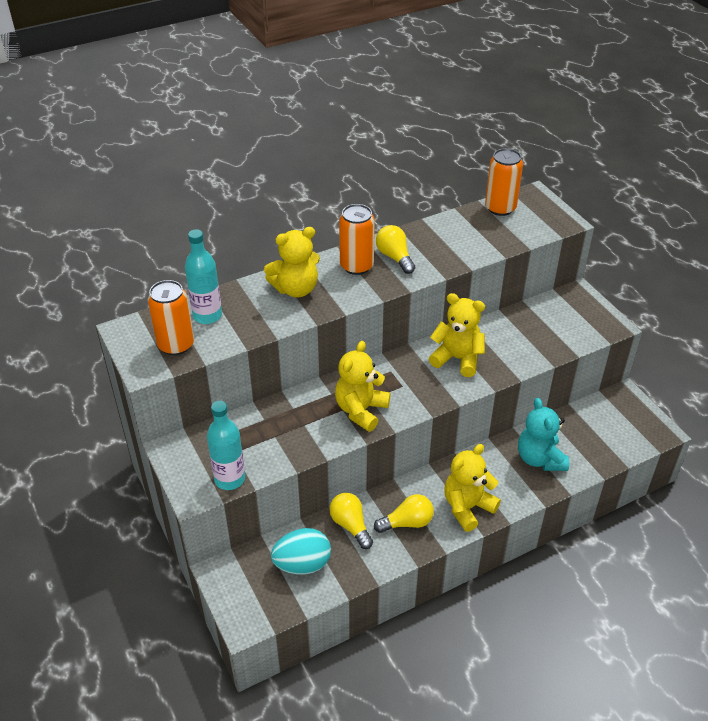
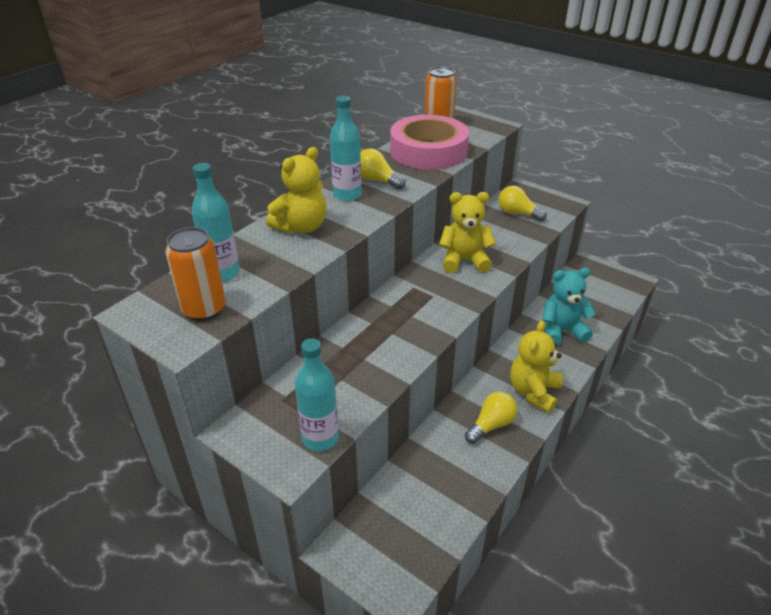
camera: 25 degrees left, 5 degrees down
(302, 564) = (419, 505): turquoise egg -> none
(350, 525) = (441, 448): yellow light bulb -> yellow light bulb (517, 213)
(356, 266) = (347, 195): orange can -> turquoise bottle
(361, 410) = (410, 328): yellow teddy bear -> none
(468, 235) = (428, 151): none -> pink tape
(540, 459) = (561, 331): turquoise teddy bear -> turquoise teddy bear turned 120 degrees clockwise

